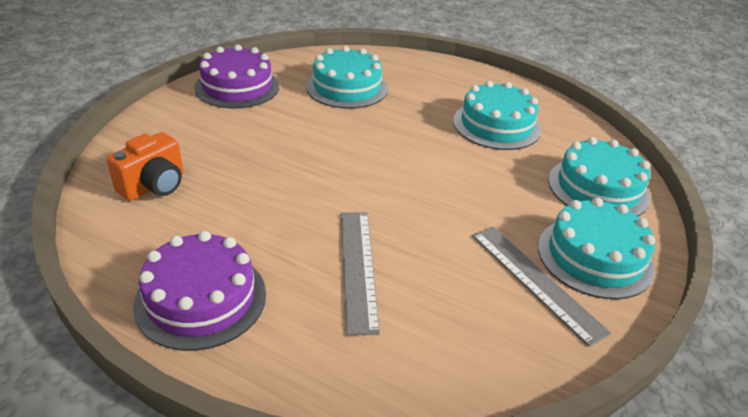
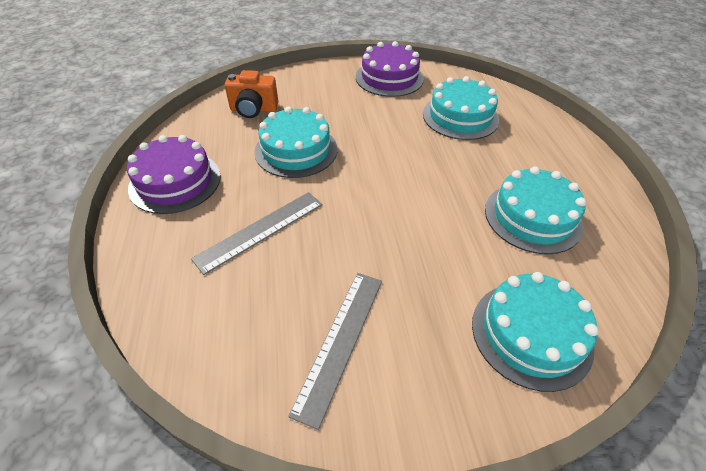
camera: 55 degrees right, 10 degrees up
(594, 257) = (417, 373): turquoise cake -> turquoise cake (296, 150)

